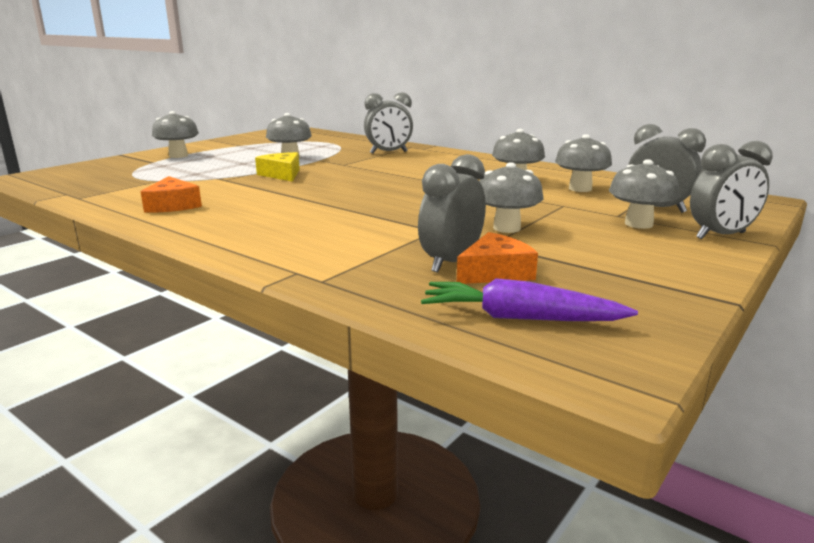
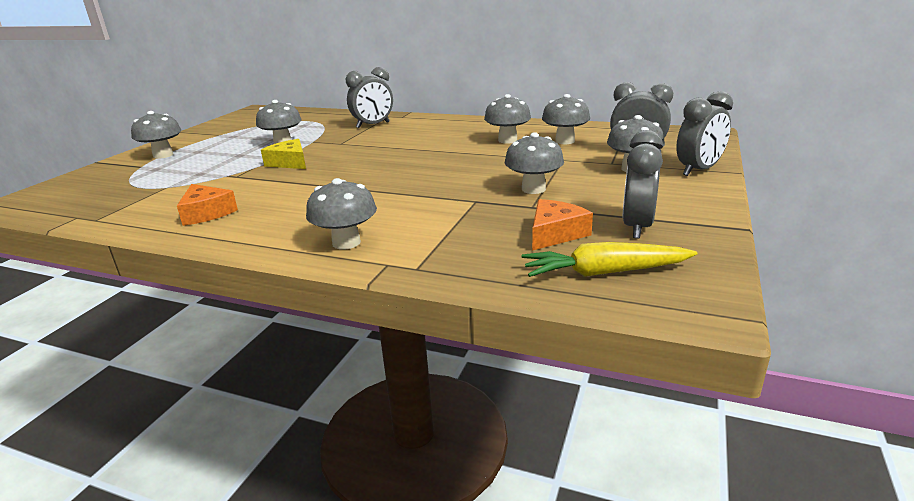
camera: 15 degrees left, 5 degrees up
(274, 248) = (346, 242): none -> grey mushroom
(451, 262) = (513, 231): grey clock -> grey clock (637, 227)
(520, 318) = (604, 272): purple carrot -> yellow carrot

